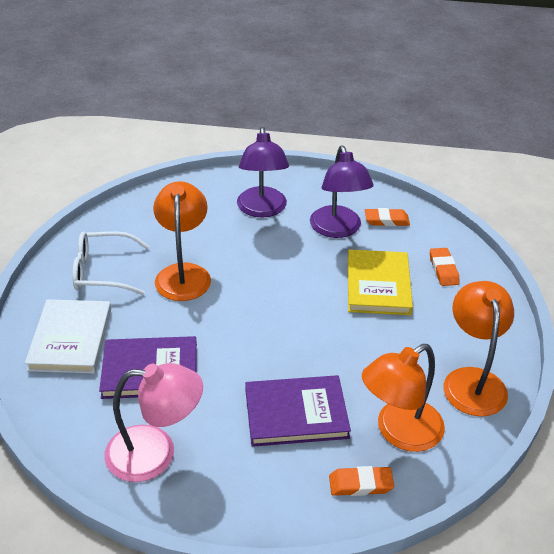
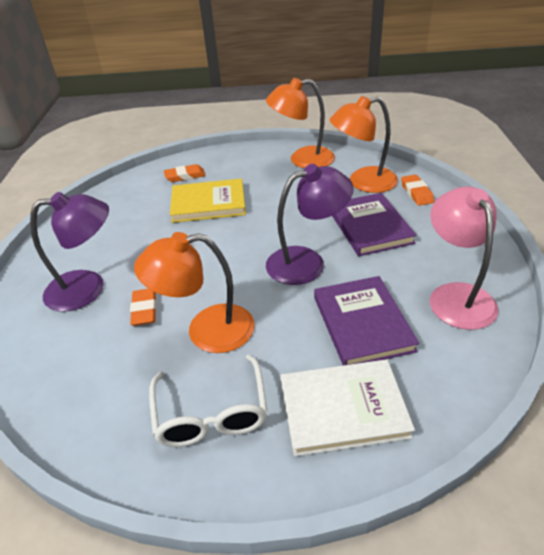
camera: 95 degrees left, 0 degrees up
(338, 229) = (128, 232): purple lamp -> purple lamp (307, 262)
(386, 220) = (116, 207): orange eraser -> orange eraser (144, 309)
(399, 432) = (363, 182): orange lamp -> orange lamp turned 120 degrees clockwise

